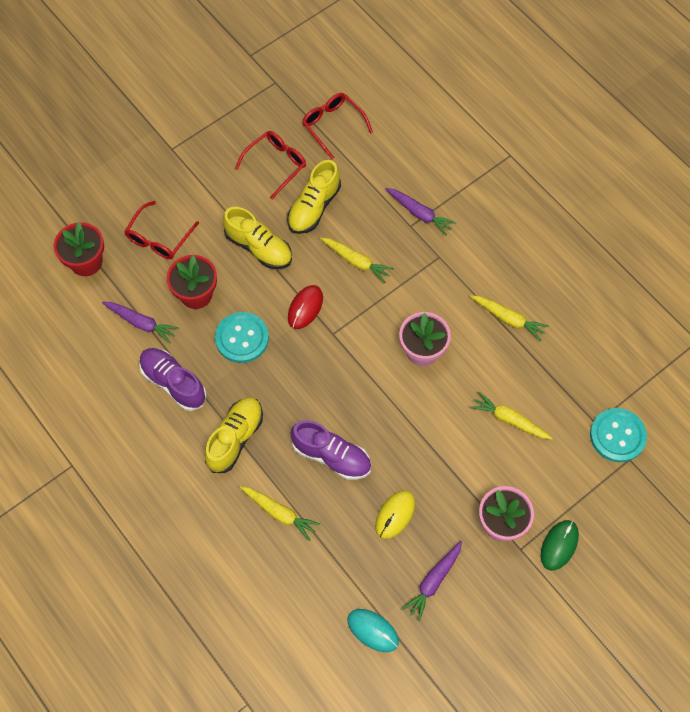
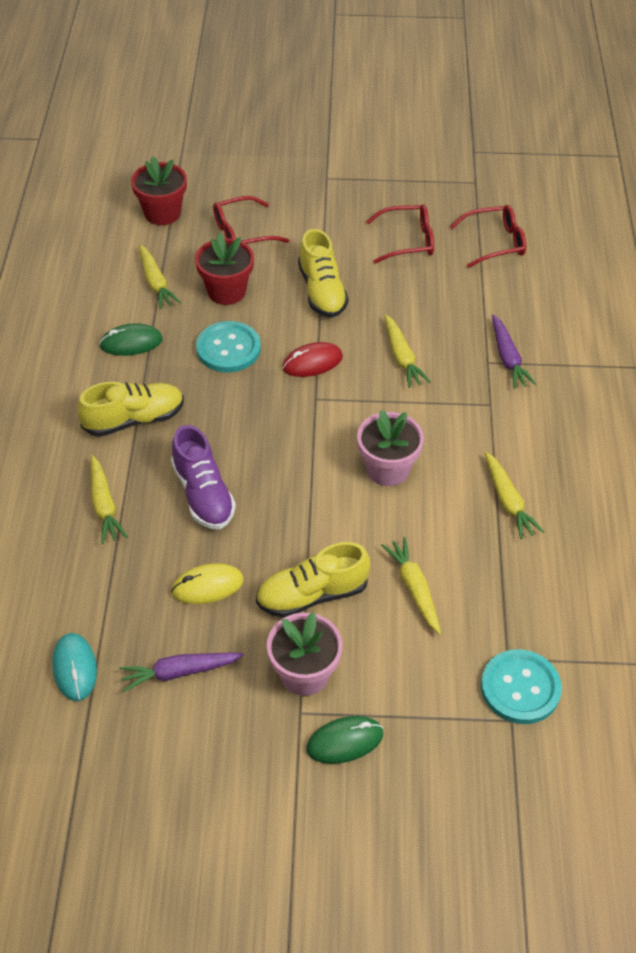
camera: 40 degrees right, 15 degrees down
(141, 323) = (156, 283): purple carrot -> yellow carrot
(173, 383) = (131, 343): purple shoe -> green mouse
(314, 207) = (407, 292): yellow shoe -> yellow shoe (312, 595)
(333, 125) = (495, 242): red glasses -> red glasses turned 75 degrees clockwise

